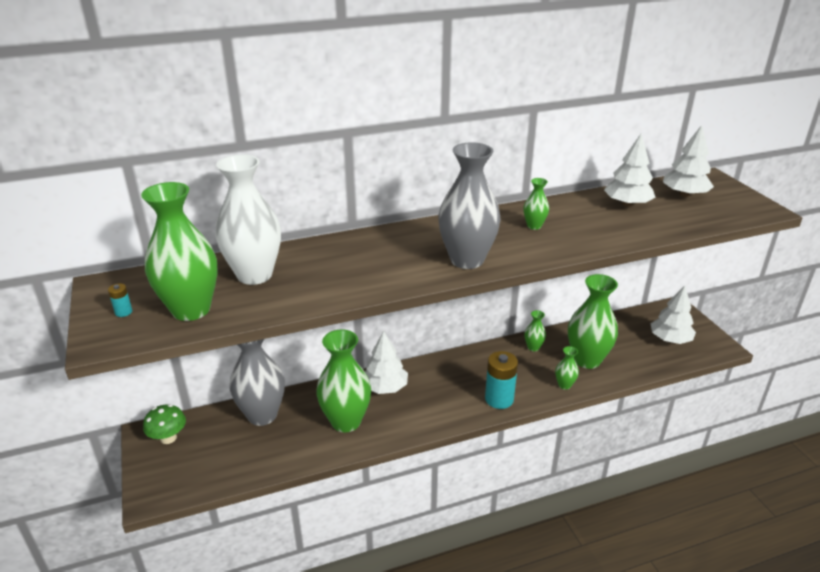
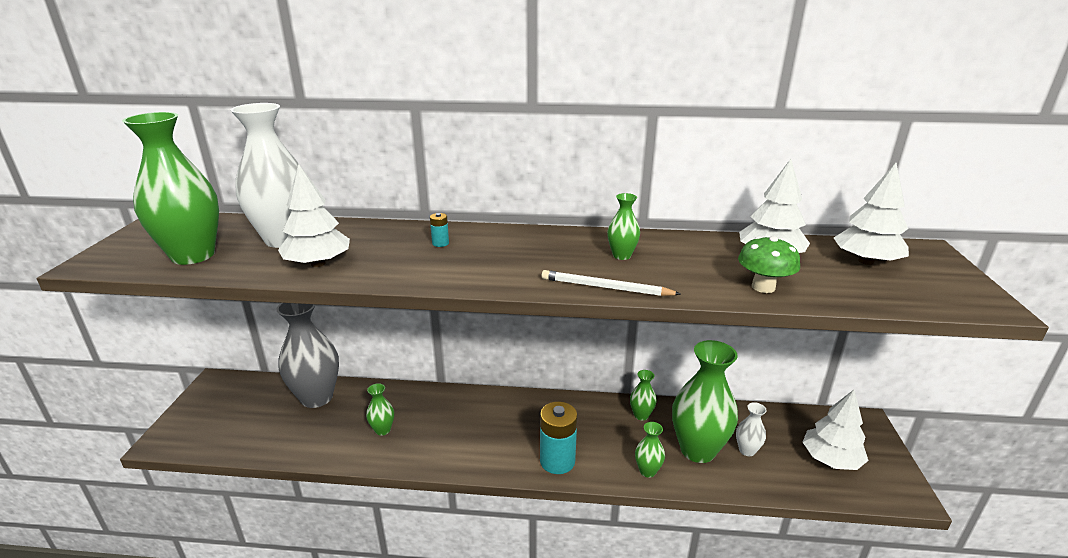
camera: 25 degrees right, 5 degrees down
(123, 312) = (143, 244): turquoise battery -> turquoise battery (440, 243)
(168, 438) = (226, 392): green mushroom -> green mushroom (763, 287)
(346, 421) = (383, 430): green vase -> green vase, size x0.46
(385, 387) = (448, 408): white tree -> white tree (318, 263)
(467, 260) = (503, 272): grey vase -> none
(548, 254) = (605, 288): none -> white pencil
(617, 350) = (747, 450): none -> white vase

